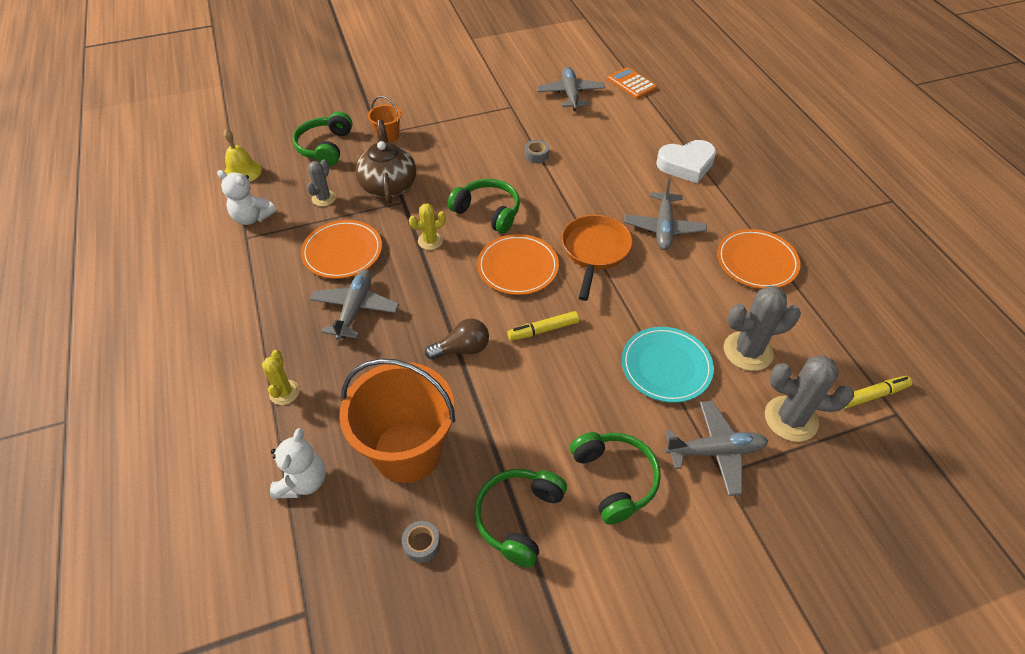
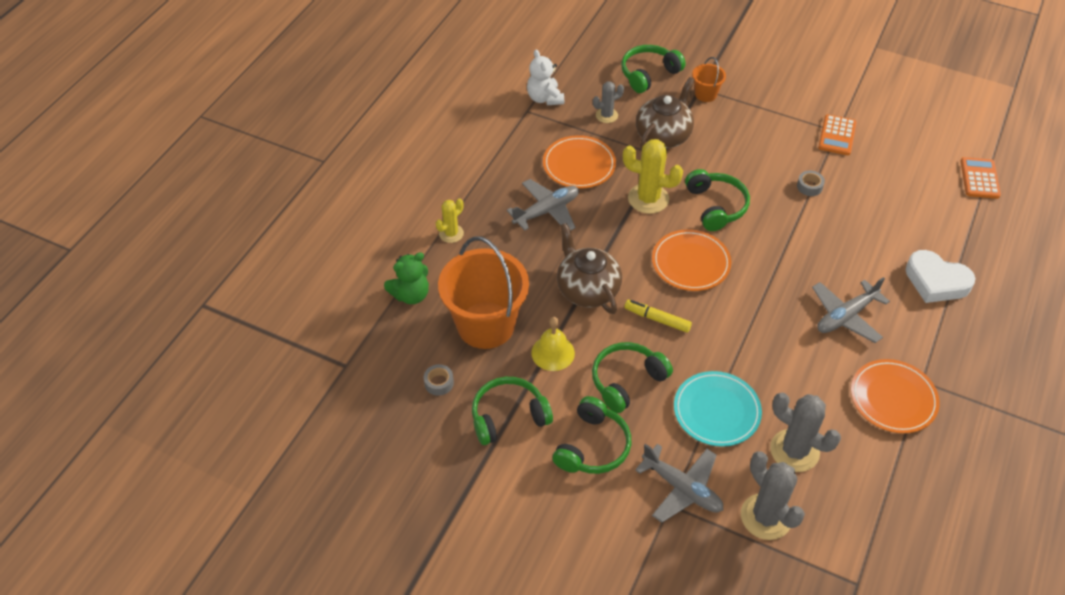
camera: 45 degrees right, 0 degrees up
(242, 171) = (571, 58): yellow bell -> yellow bell (553, 353)
(303, 481) = (411, 295): white teddy bear -> green teddy bear
(430, 241) = (648, 199): yellow cactus -> yellow cactus, size x1.71
(462, 349) = (587, 290): brown light bulb -> brown teapot
(514, 109) = (837, 135): none -> orange calculator
(570, 94) = (906, 152): grey plane -> none
(577, 399) = (627, 381): none -> green headphones
(595, 251) = (764, 293): orange pan -> none
(872, 395) = (855, 557): yellow marker -> none

